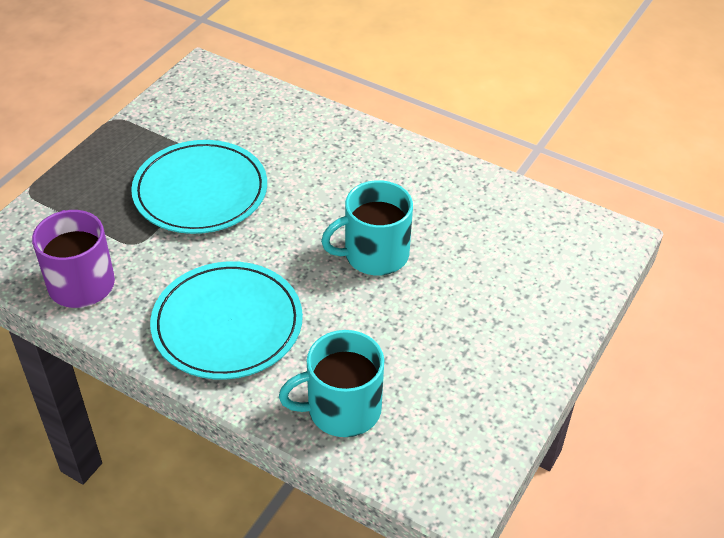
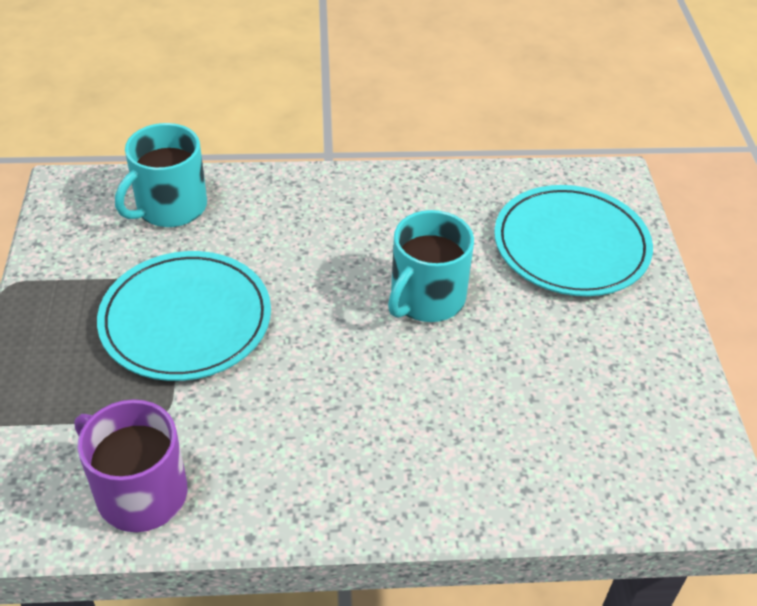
camera: 35 degrees left, 0 degrees up
(227, 324) = (348, 448): turquoise plate -> turquoise plate (571, 245)
(342, 409) = (542, 471): turquoise mug -> turquoise mug (170, 207)

